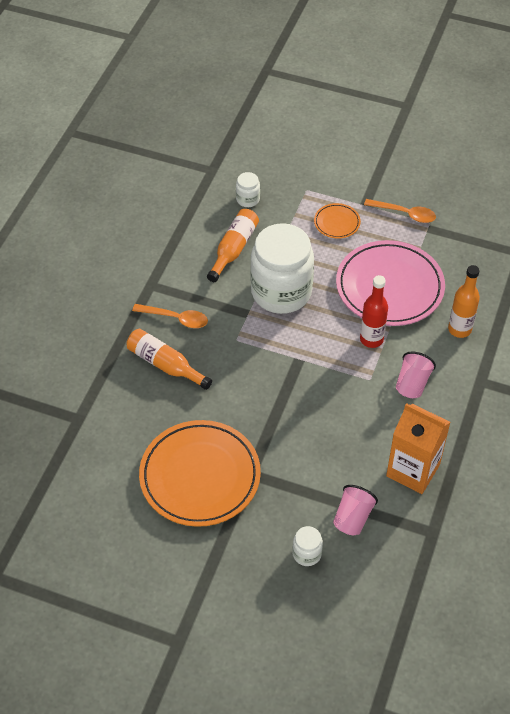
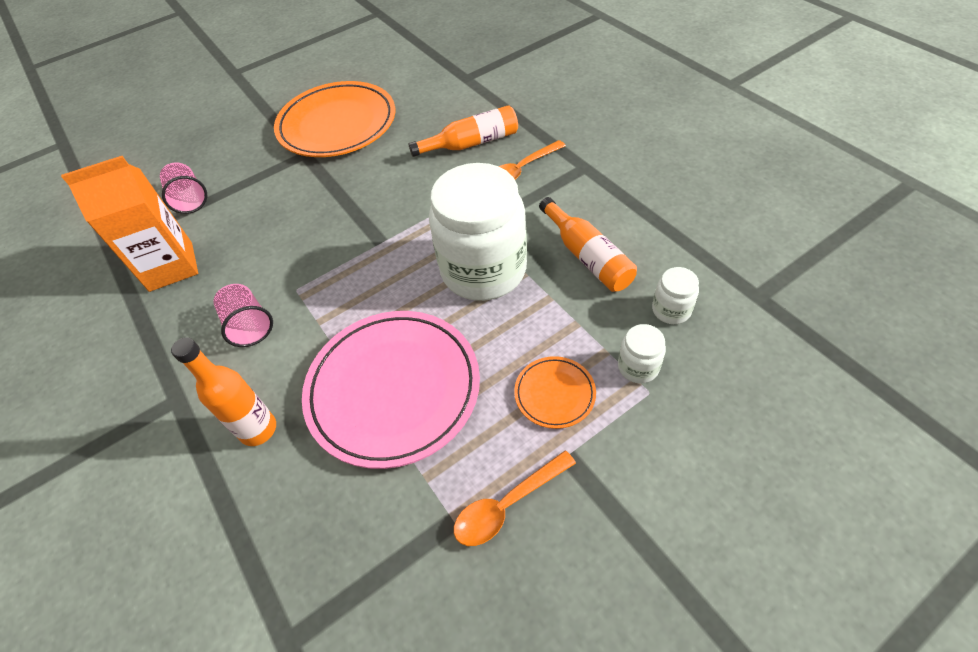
camera: 130 degrees right, 0 degrees up
(307, 554) = (201, 158): white jar -> white jar (638, 367)
(371, 339) = (340, 321): red bottle -> none

